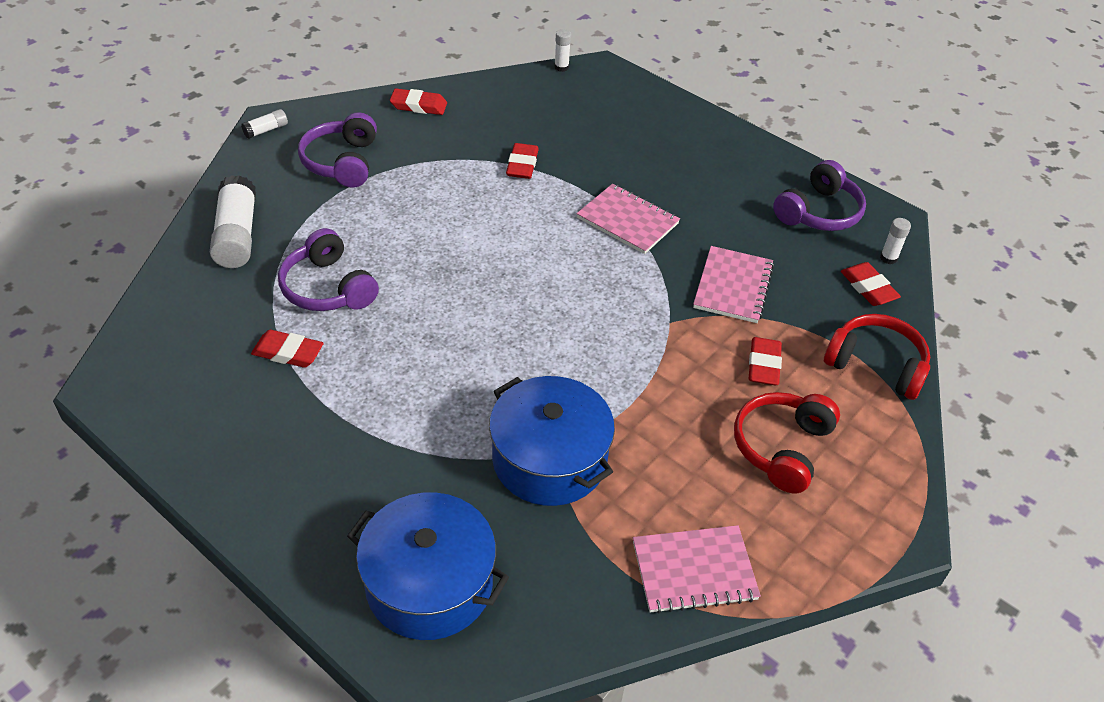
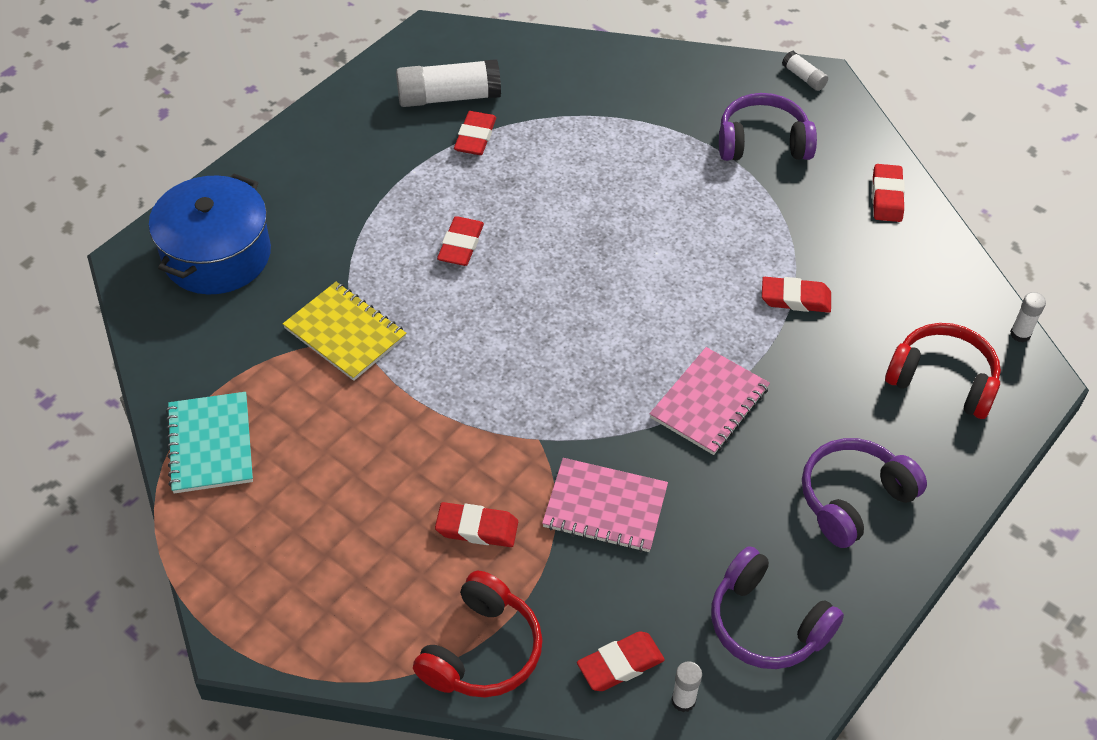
camera: 90 degrees right, 5 degrees up
(237, 235) = (630, 81): white glue stick -> white glue stick (449, 97)
(328, 288) = (563, 154): purple headphones -> purple headphones (853, 499)
(440, 368) = (461, 245): none -> red eraser
(549, 459) = (345, 333): blue pot -> yellow notebook
(694, 571) = (210, 444): pink notebook -> turquoise notebook
(782, 447) = (356, 534): red headphones -> red headphones (942, 380)

